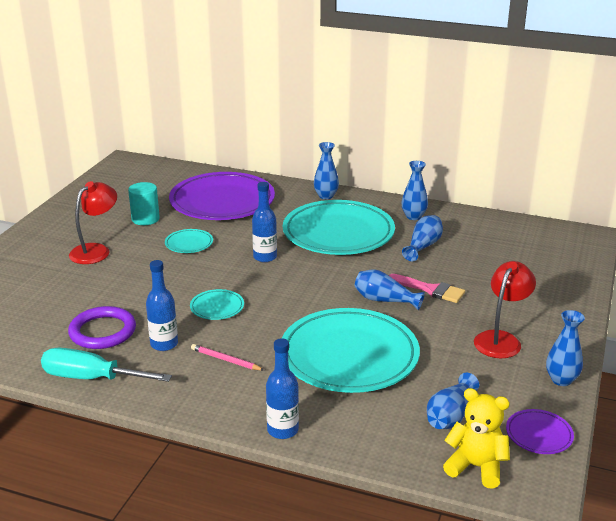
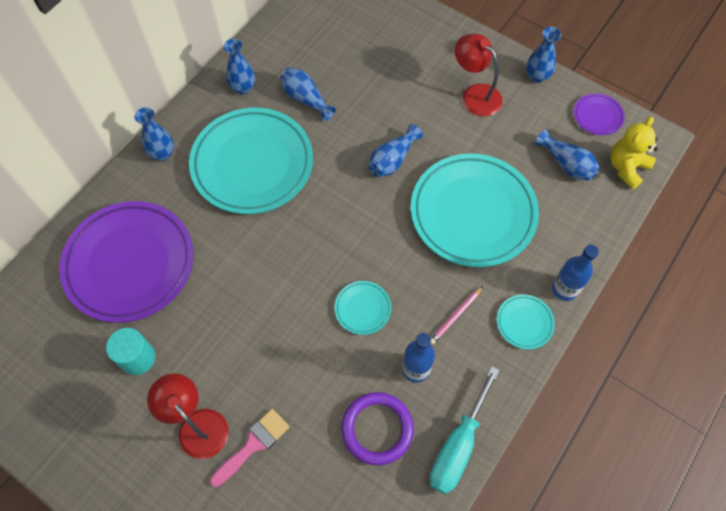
camera: 75 degrees left, 35 degrees up
(189, 244) = (219, 316): turquoise plate -> turquoise plate (524, 323)
(265, 257) = (277, 244): blue bottle -> none
(431, 290) = (385, 118): pink brush -> pink brush (253, 444)

